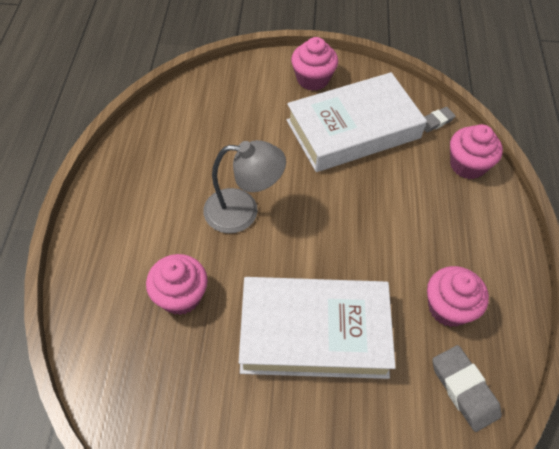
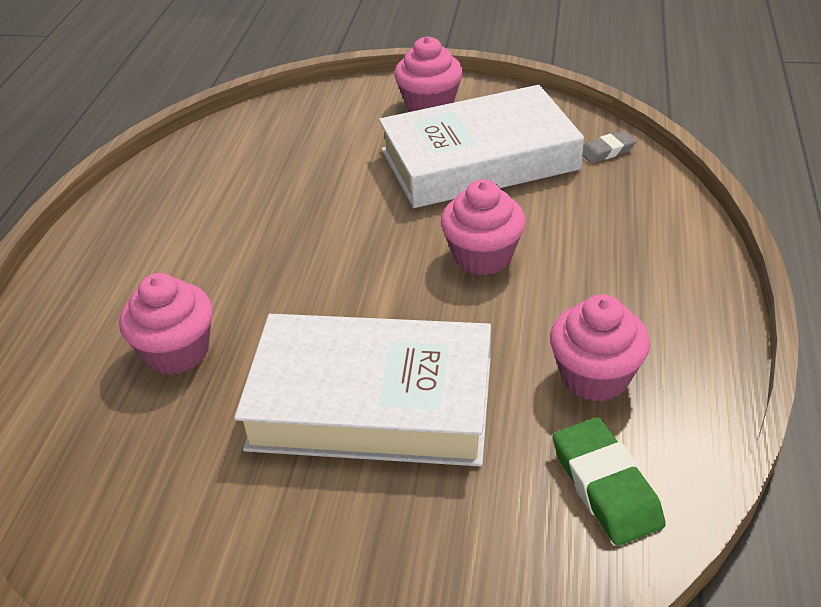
camera: 10 degrees right, 15 degrees down
(243, 211) = (294, 253): grey lamp -> none
(464, 389) = (605, 486): grey eraser -> green eraser
(467, 165) = (650, 201): pink cupcake -> pink cupcake (482, 256)

